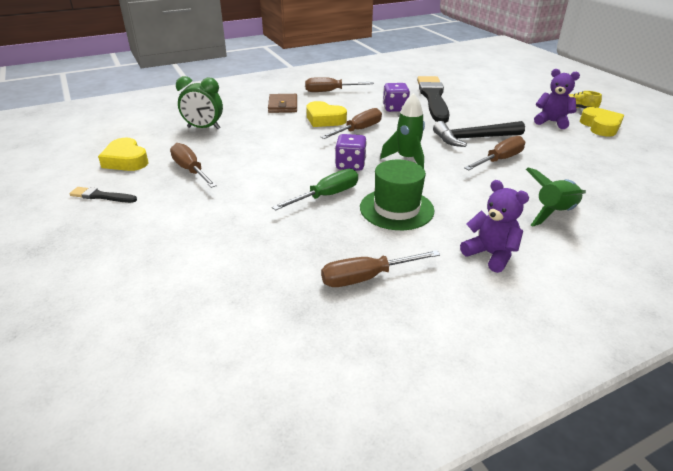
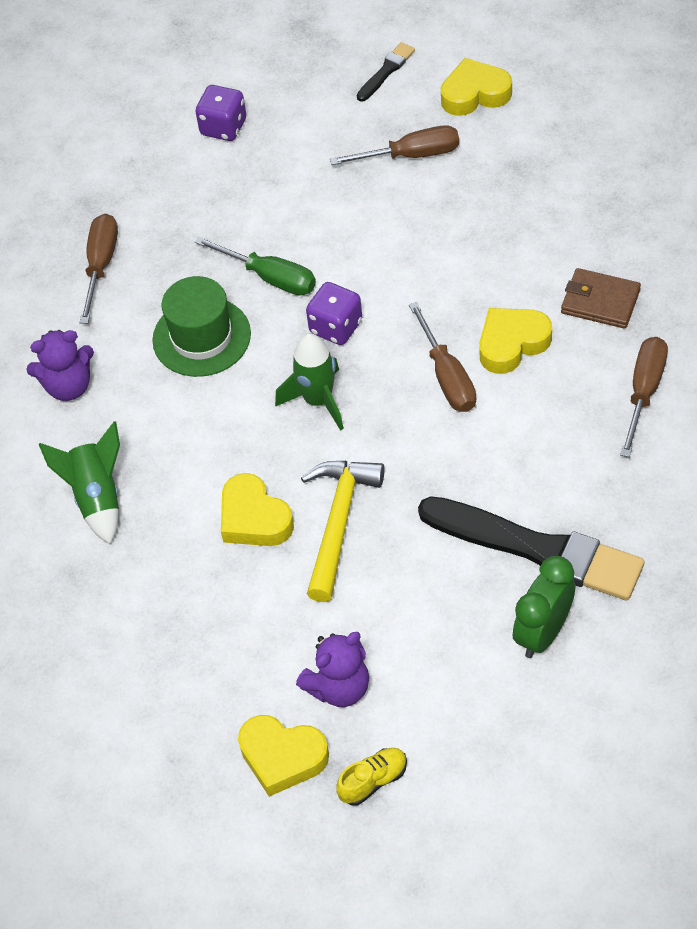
camera: 120 degrees right, 20 degrees up
(203, 128) = (548, 184): green clock -> green clock (543, 633)
(326, 196) = (270, 277): green screwdriver -> green screwdriver turned 45 degrees counterclockwise
(395, 108) = (514, 463): purple dice -> purple dice (223, 127)
(473, 138) = (338, 523): black hammer -> yellow hammer
(499, 160) = (254, 518): brown screwdriver -> yellow heart

